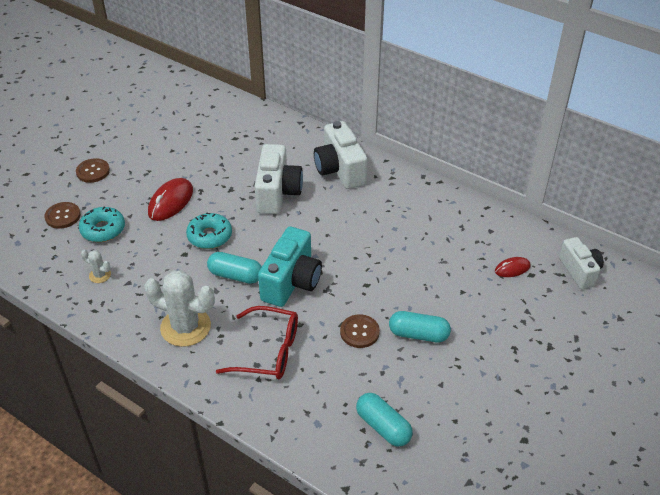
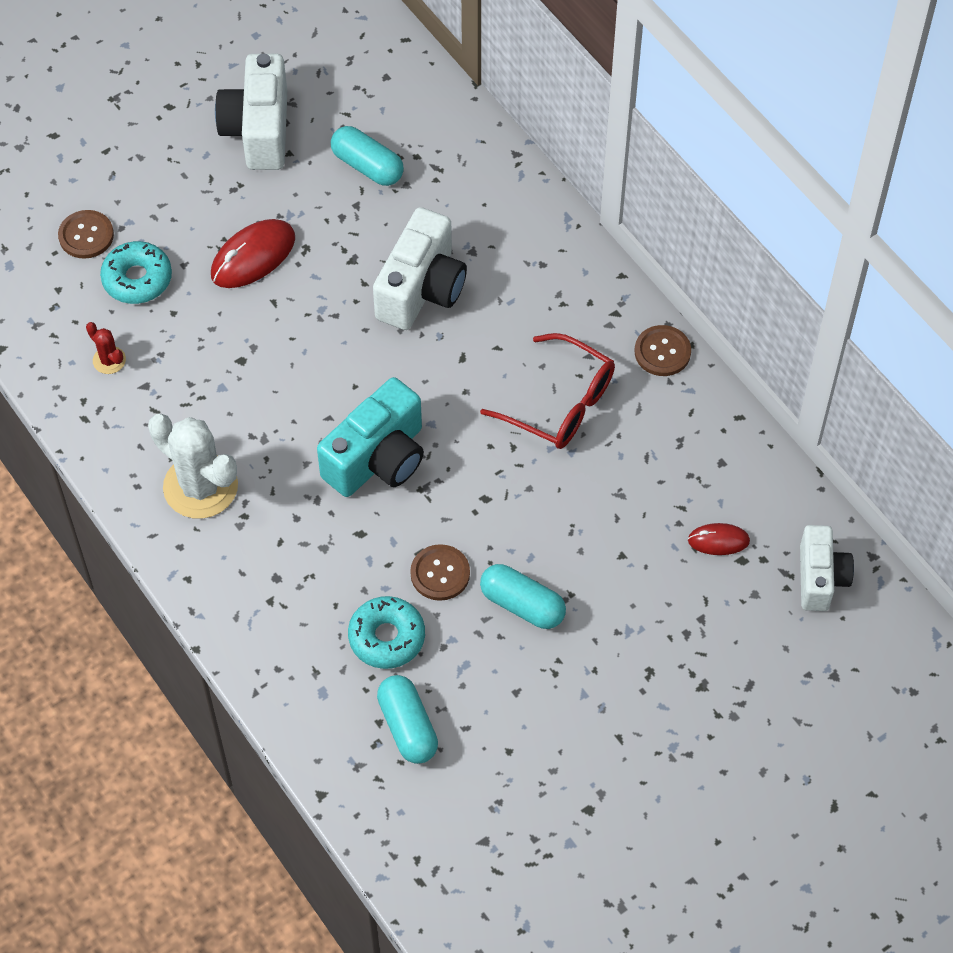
camera: 20 degrees right, 15 degrees up
(93, 171) = (154, 161): brown button -> brown button (662, 352)
(100, 275) = (109, 360): white cactus -> red cactus
(210, 236) = (289, 339): turquoise donut -> turquoise donut (387, 637)
(235, 275) = (301, 422): turquoise capsule -> turquoise capsule (367, 166)
(268, 351) = (299, 562): red glasses -> red glasses (559, 403)
(340, 170) = (538, 273): white camera -> white camera (258, 130)

